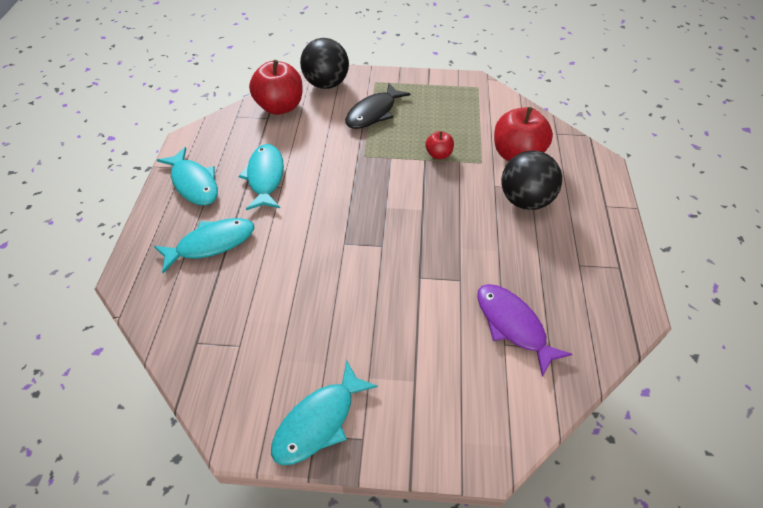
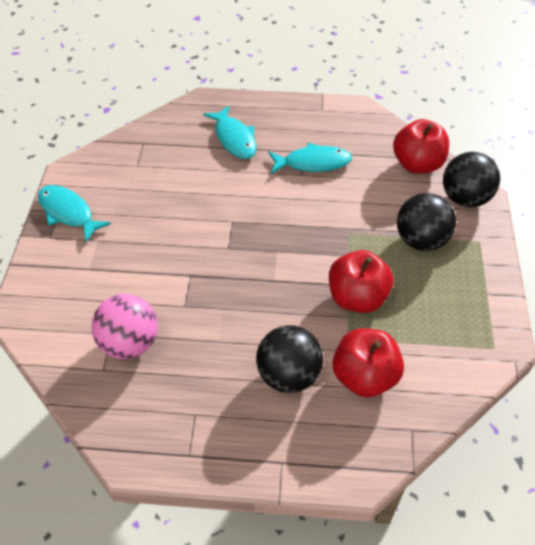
camera: 90 degrees right, 0 degrees up
(194, 183) = (303, 119): turquoise fish -> none
(373, 113) = (421, 240): black fish -> black ball
(438, 154) = (357, 298): red apple -> red apple, size x1.97
(513, 325) = (130, 343): purple fish -> pink ball

